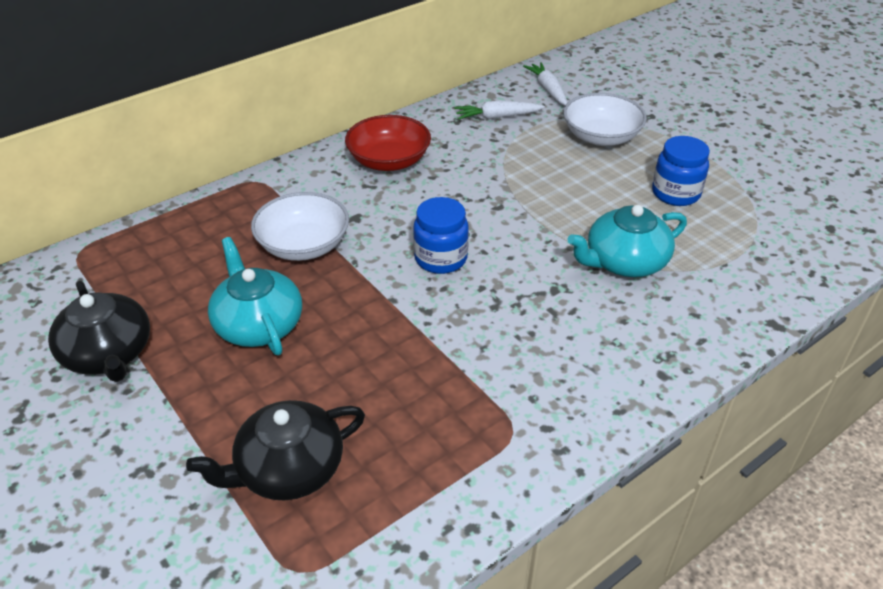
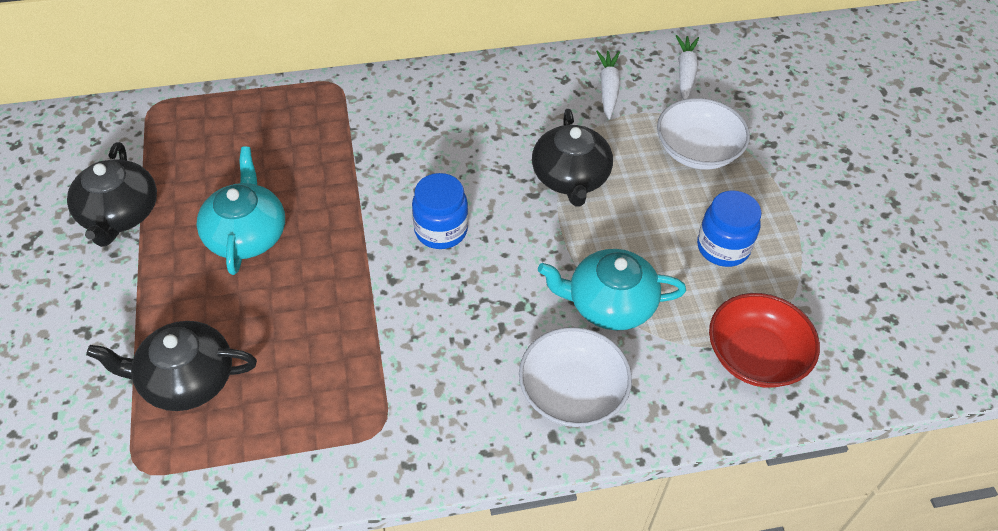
camera: 25 degrees right, 10 degrees up
(303, 245) = (333, 168): white bowl -> white bowl (572, 392)
(389, 161) = (468, 104): red bowl -> red bowl (755, 356)
(497, 117) = (608, 89): white carrot -> white carrot turned 75 degrees clockwise
(518, 185) = (570, 177): none -> black teapot

